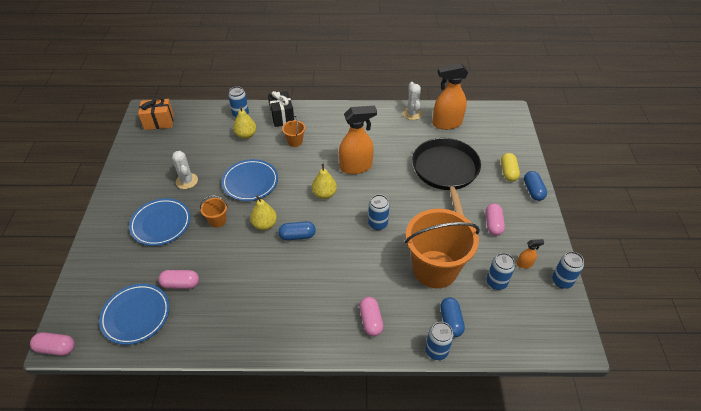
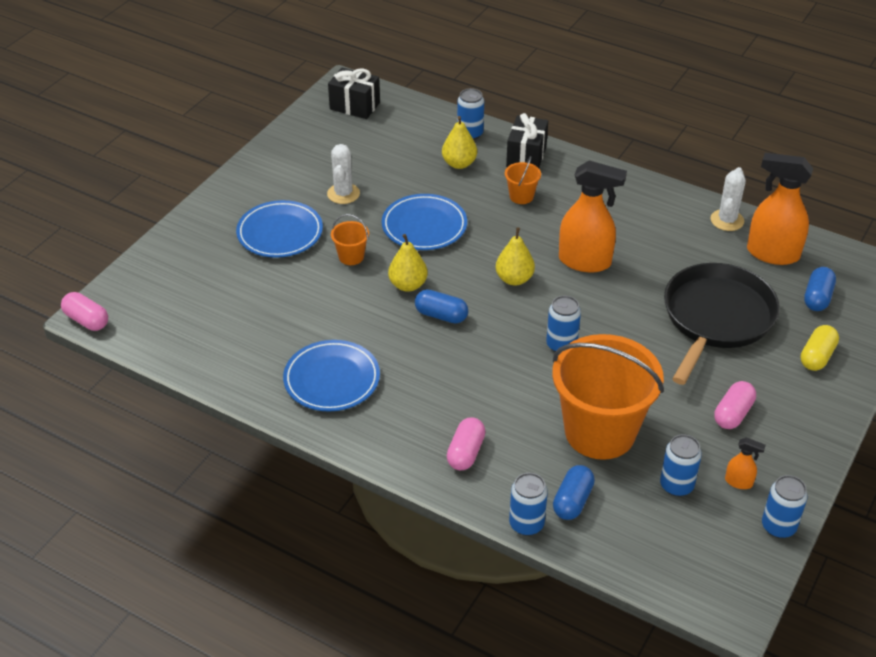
camera: 30 degrees right, 5 degrees down
(136, 315) = (189, 323): blue plate -> blue plate (332, 379)
(159, 122) = (354, 106): orange gift -> black gift
(181, 284) = (261, 311): pink capsule -> none
(533, 191) = (836, 397): blue capsule -> blue capsule (817, 298)

